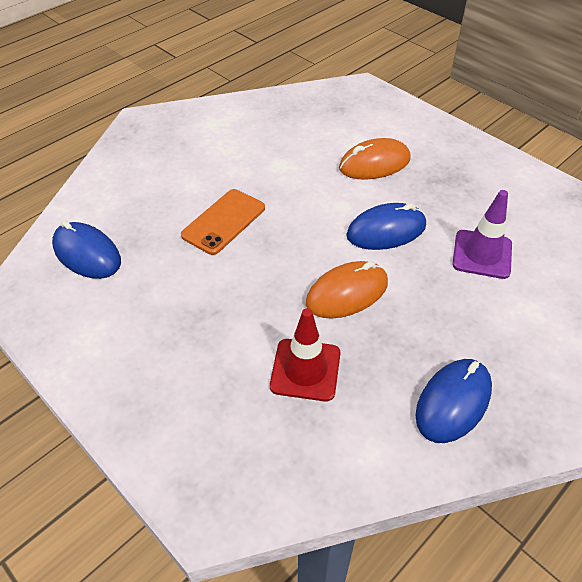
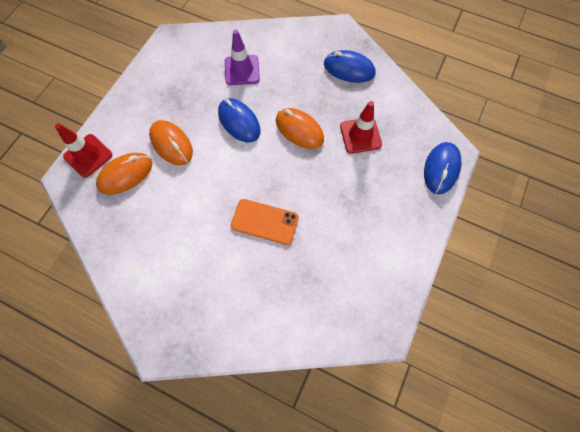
camera: 110 degrees left, 20 degrees up
(87, 254) = (330, 301): blue mouse -> blue mouse (441, 169)
(346, 124) = (125, 174): none -> orange mouse
(384, 102) = (88, 155): none -> red traffic cone

